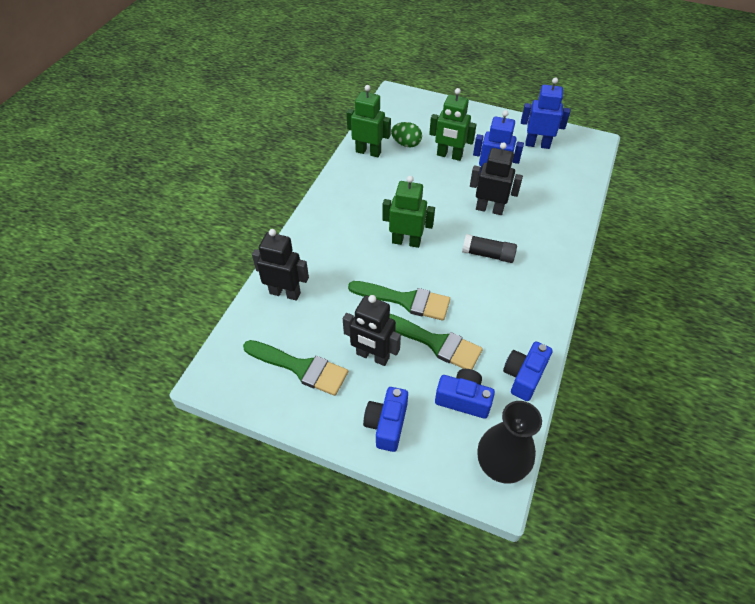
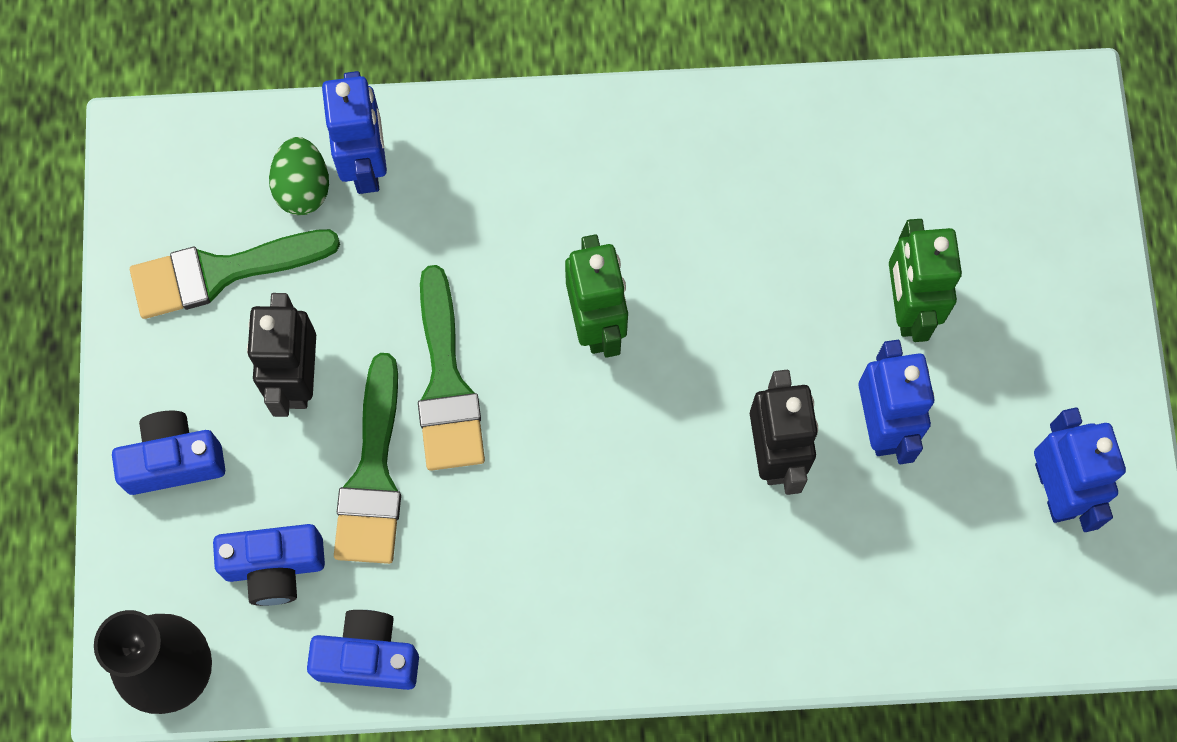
camera: 65 degrees right, 20 degrees up
(285, 293) = (366, 165): black robot -> blue robot
(300, 367) = (222, 272): green brush -> green brush turned 75 degrees clockwise
(368, 152) = (827, 133): green robot -> none
(406, 144) = (897, 199): green egg -> green egg (303, 188)
(463, 399) = (274, 567): blue camera -> blue camera turned 90 degrees clockwise
(488, 254) = (638, 495): black glue stick -> none

